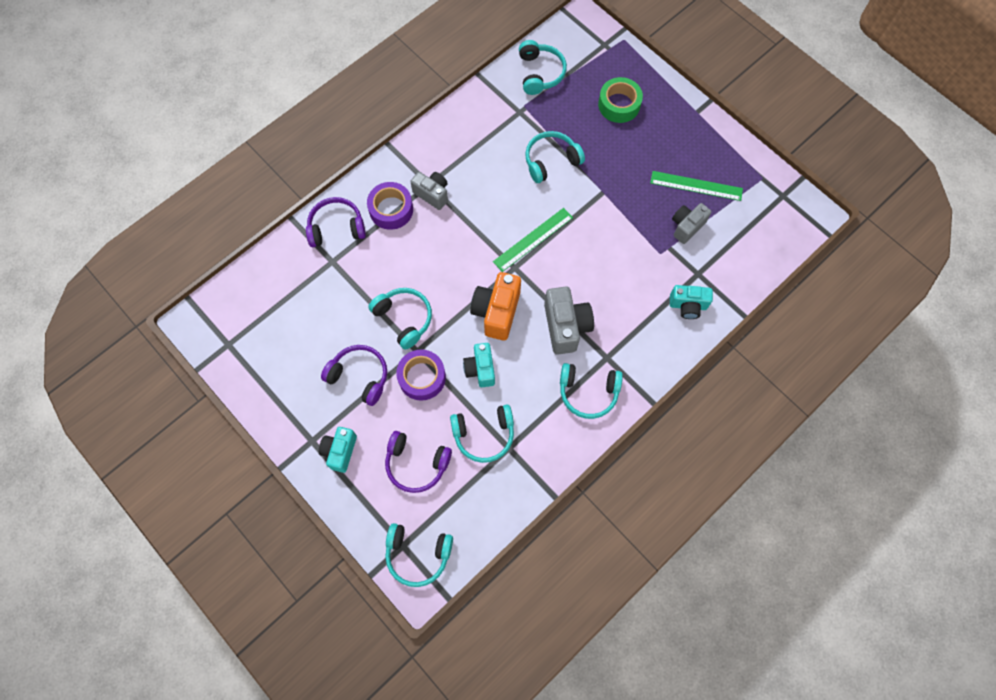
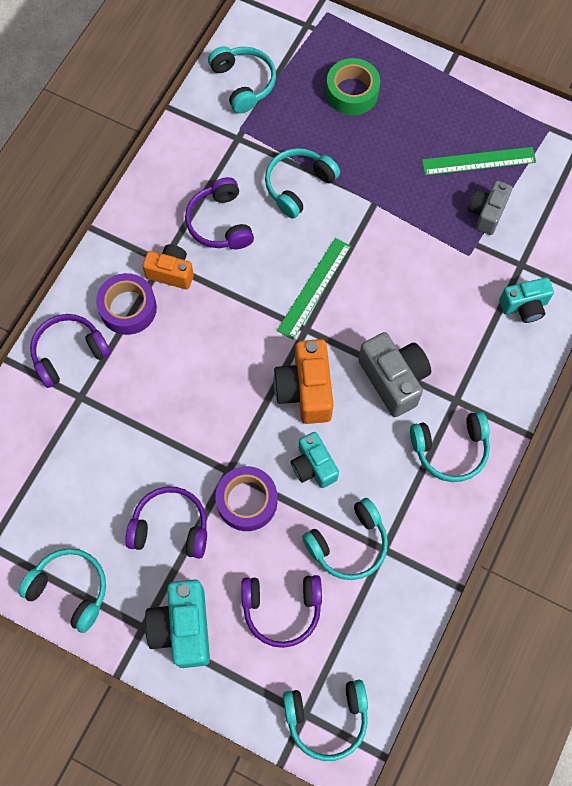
camera: 20 degrees left, 0 degrees up
(340, 451) = (183, 627): turquoise camera -> turquoise camera, size x1.52
(404, 319) = (197, 437): turquoise headphones -> turquoise headphones (70, 589)
(432, 194) = (171, 272): grey camera -> orange camera
(482, 170) = (220, 223): none -> purple headphones

